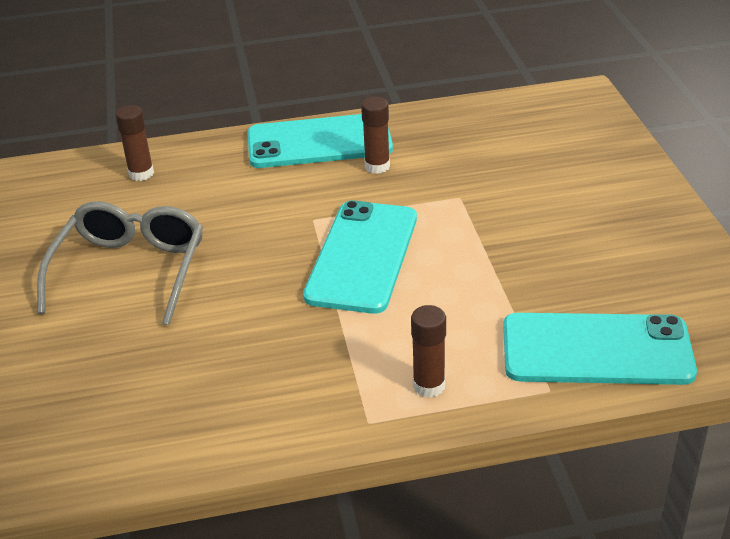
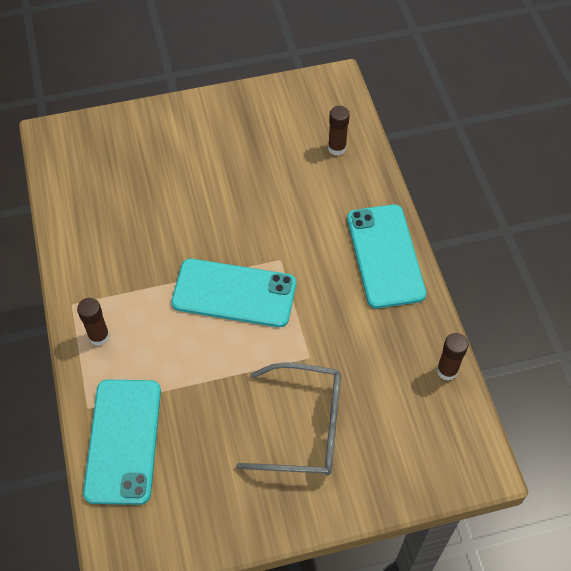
camera: 85 degrees right, 20 degrees up
(130, 271) = (222, 162): grey glasses -> grey glasses (303, 427)
(377, 166) = (351, 298): brown glue stick -> brown glue stick (447, 371)

